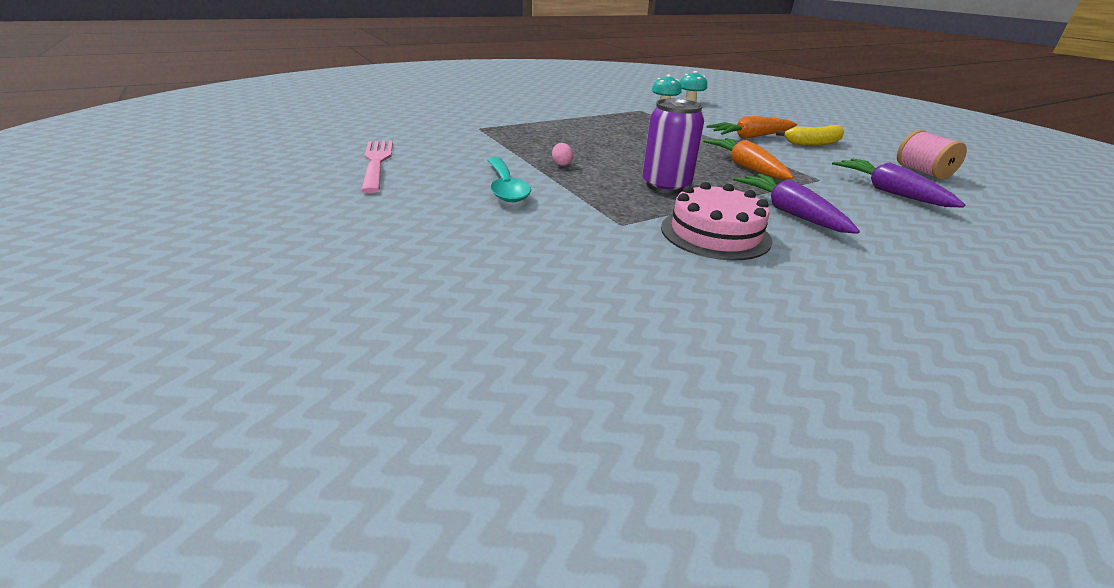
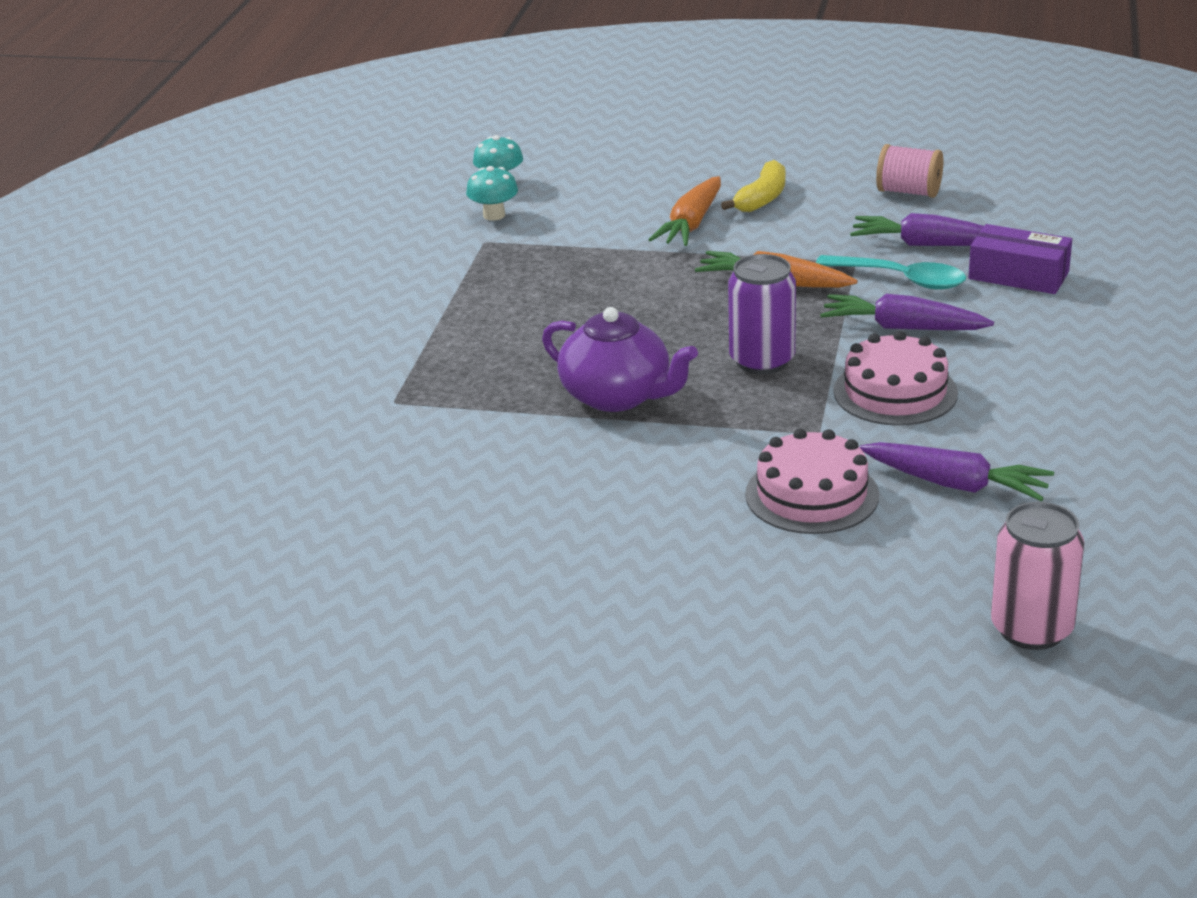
camera: 45 degrees left, 0 degrees up
(376, 163) = (447, 526): pink fork -> none
(460, 430) = (1031, 629): none -> pink can
(505, 187) = (645, 462): turquoise spoon -> turquoise spoon (901, 279)
(543, 244) = (812, 495): none -> pink cake
(561, 164) = (617, 396): pink egg -> purple teapot
(643, 296) = (955, 484): none -> purple carrot
(942, 230) = (1018, 275): none -> purple box

